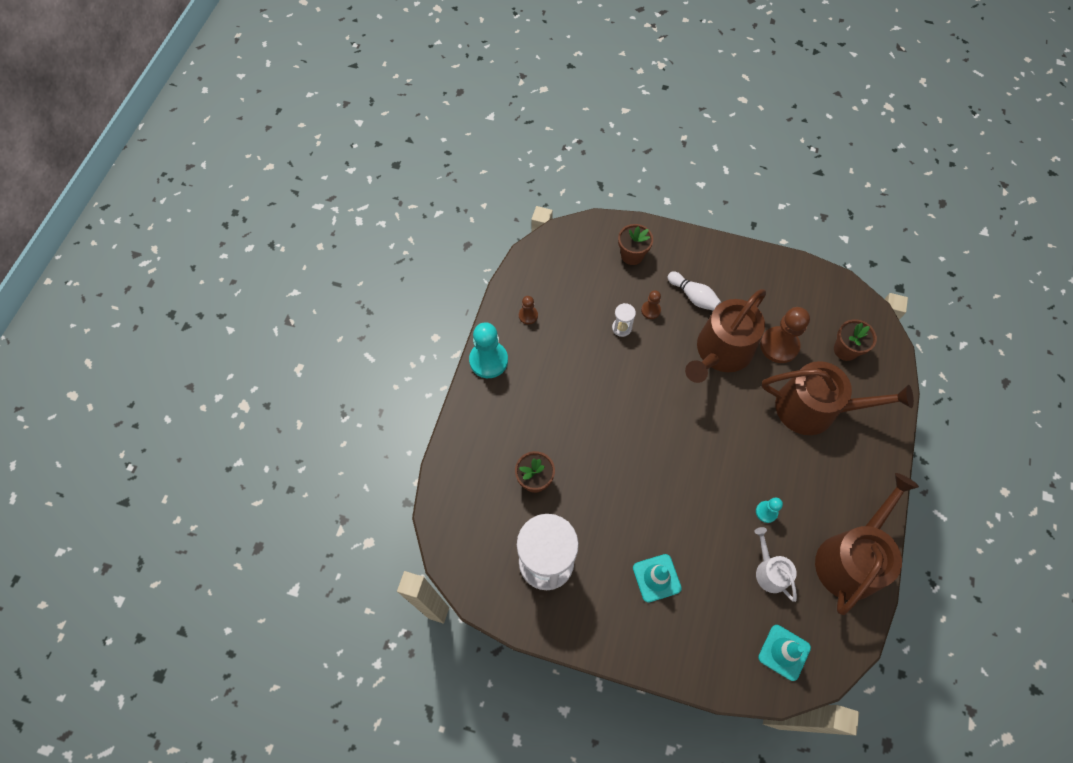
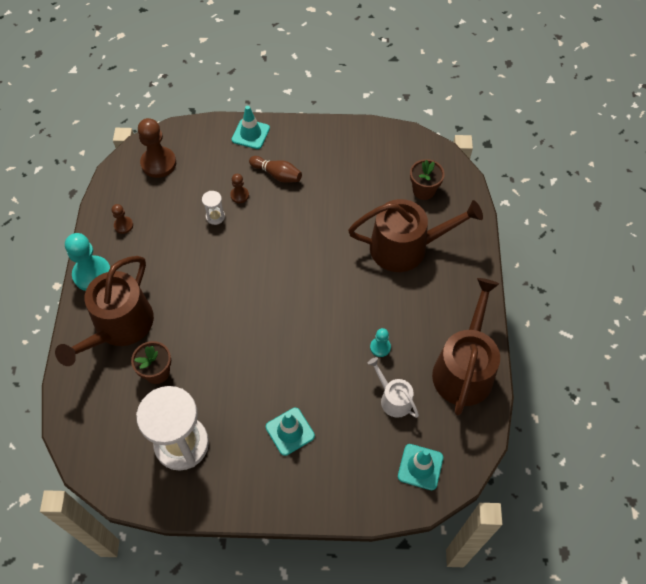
camera: 15 degrees left, 5 degrees down
(632, 255) = (213, 151): brown flower pot -> none
(674, 245) = (250, 134): none -> turquoise traffic cone
(693, 296) = (277, 174): white bowling pin -> brown bowling pin
(720, 352) = (311, 218): brown watering can -> brown watering can (119, 326)
(779, 345) = (363, 200): brown pawn -> brown pawn (158, 163)

